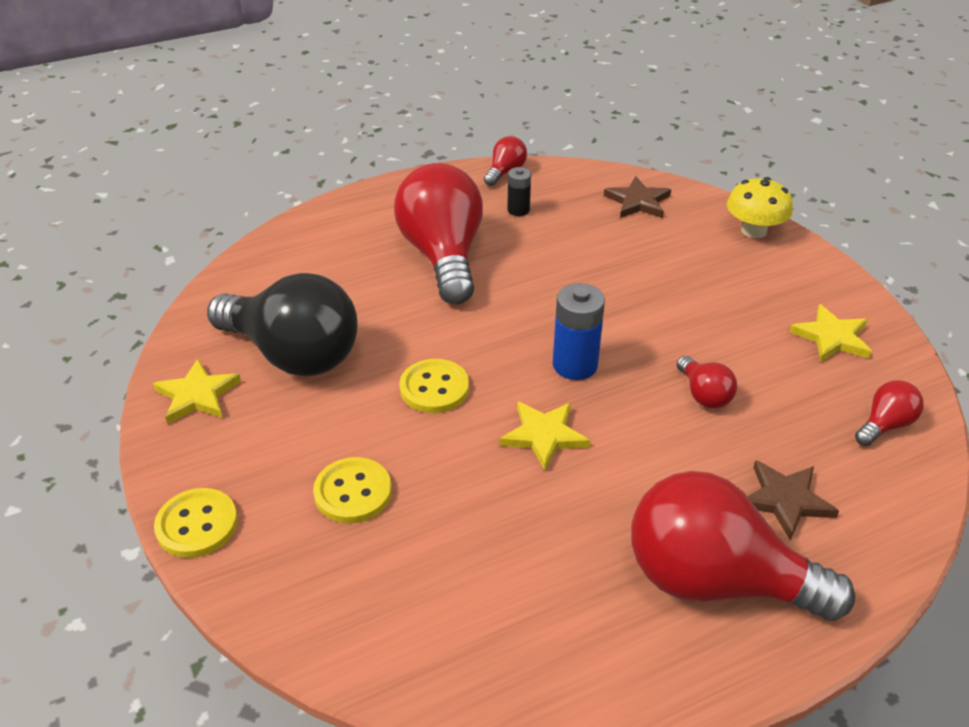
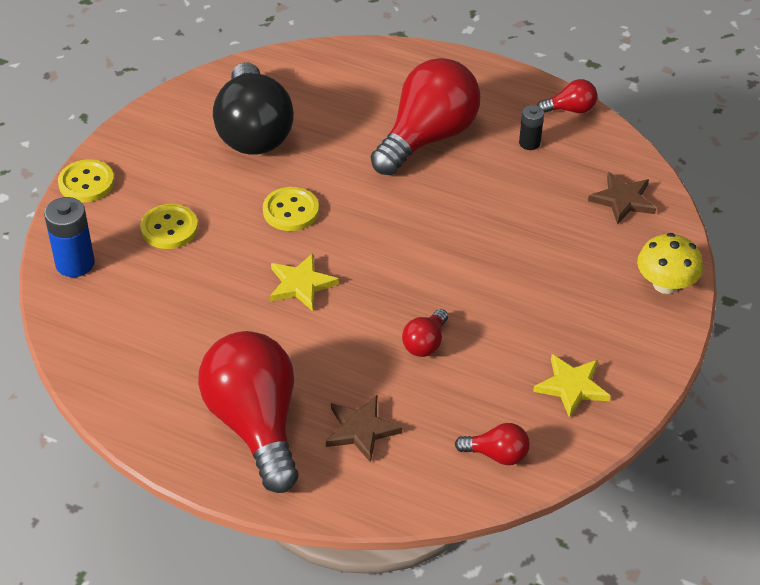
camera: 50 degrees right, 5 degrees up
(197, 395) = (177, 116): yellow star -> none
(575, 365) = (385, 264): blue battery -> blue battery (75, 263)

